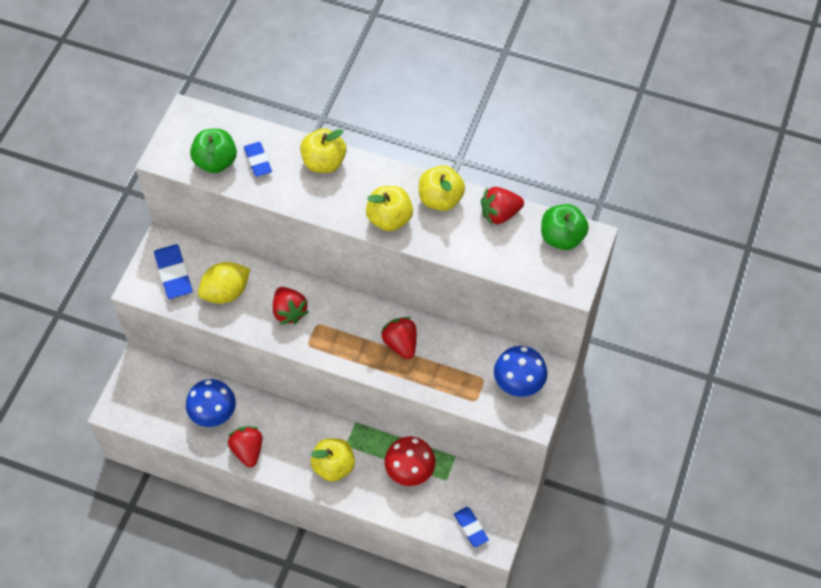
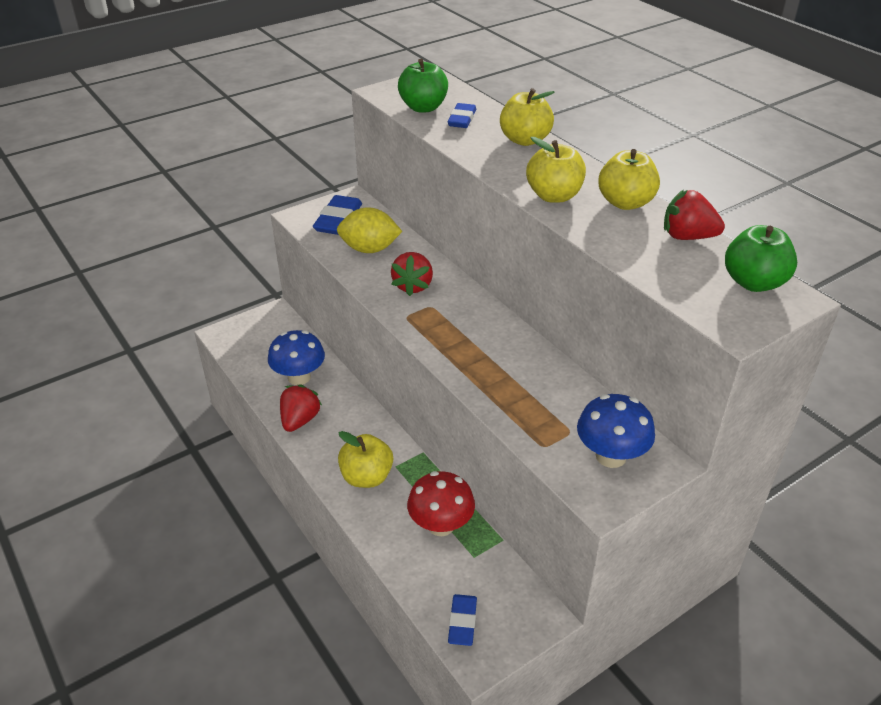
camera: 35 degrees right, 20 degrees down
(401, 344) = (501, 358): red strawberry -> none

